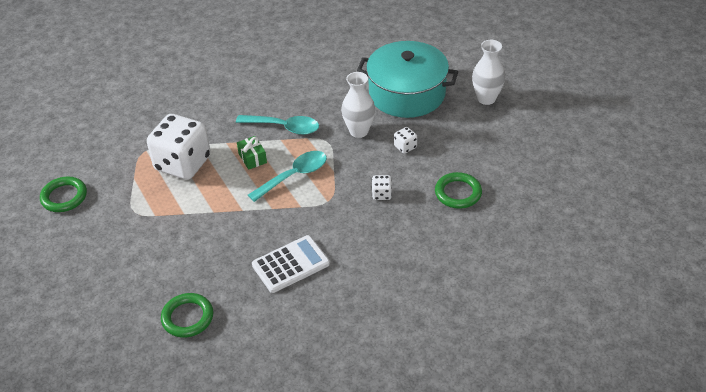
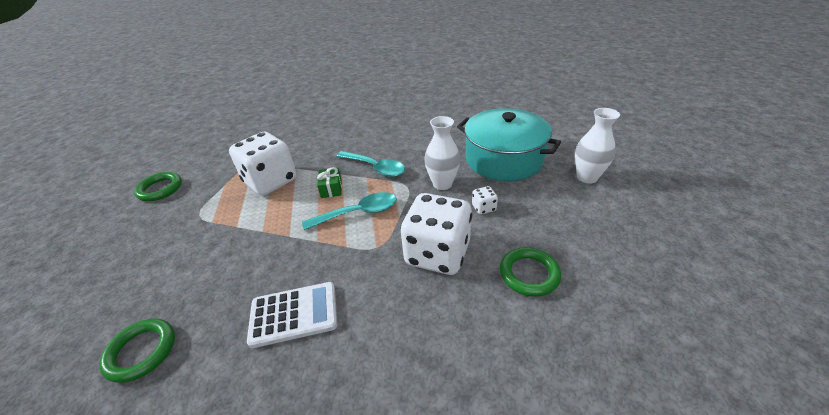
camera: 20 degrees right, 5 degrees down
(381, 194) = (437, 253): white dice -> white dice, size x2.49

